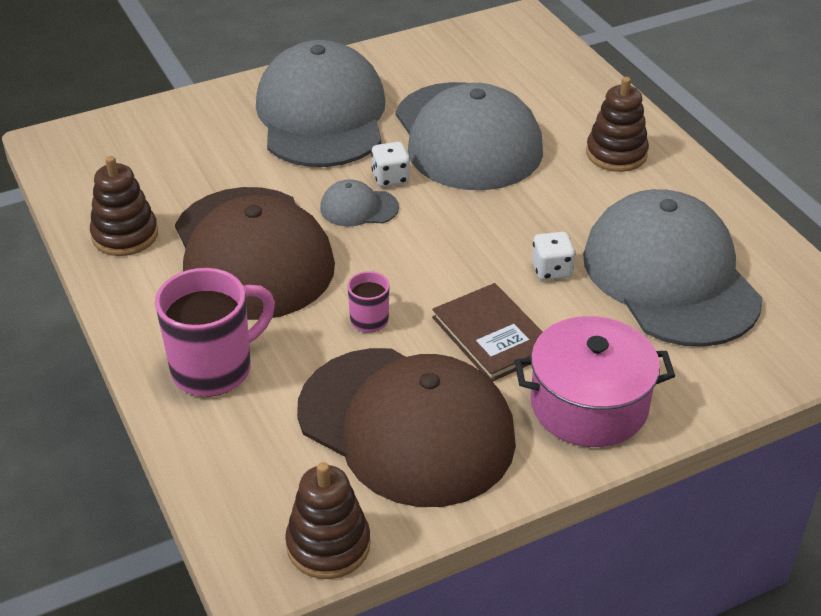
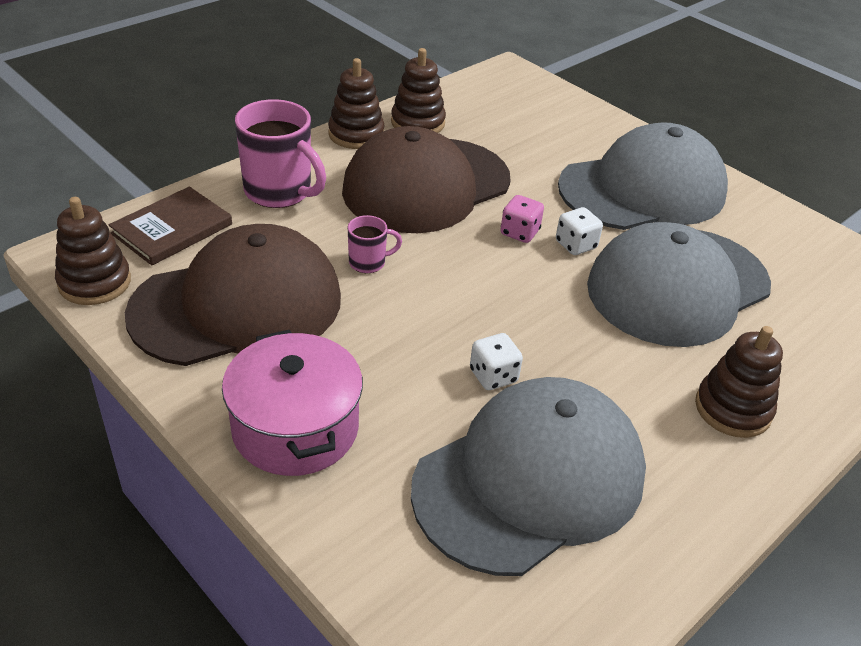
camera: 70 degrees right, 0 degrees up
(124, 288) = (356, 134): none -> brown stacking toy
(358, 208) = (519, 232): grey cap -> pink dice
(406, 426) = (237, 305): brown cap -> brown cap turned 135 degrees counterclockwise
(492, 335) = (375, 344): brown book -> brown book (172, 229)

